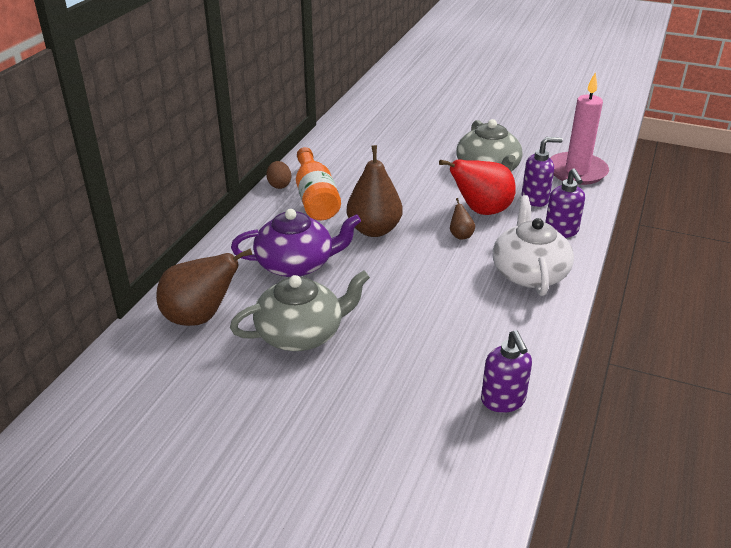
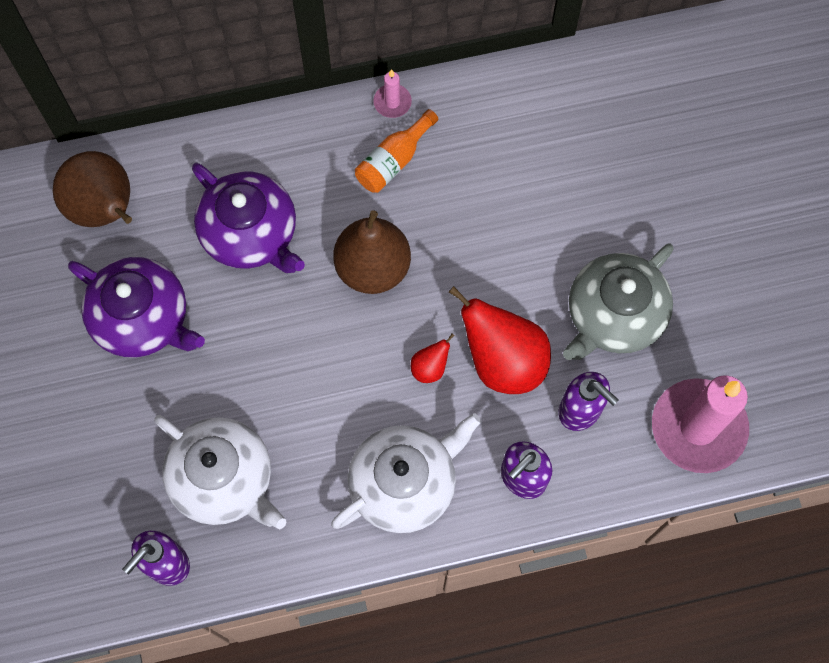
camera: 55 degrees right, 35 degrees up
(279, 185) = (392, 102): brown egg -> pink candle
(301, 333) = (143, 318): grey teapot -> purple teapot
(315, 198) = (394, 160): orange bottle -> orange bottle, size x0.65
(460, 235) = (430, 368): brown pear -> red pear
(460, 345) = (224, 479): none -> white teapot

